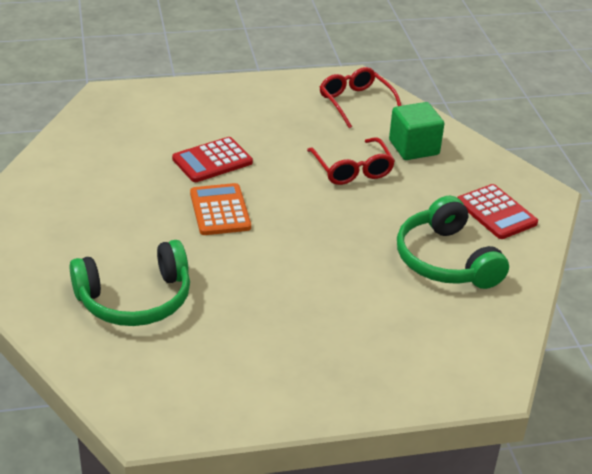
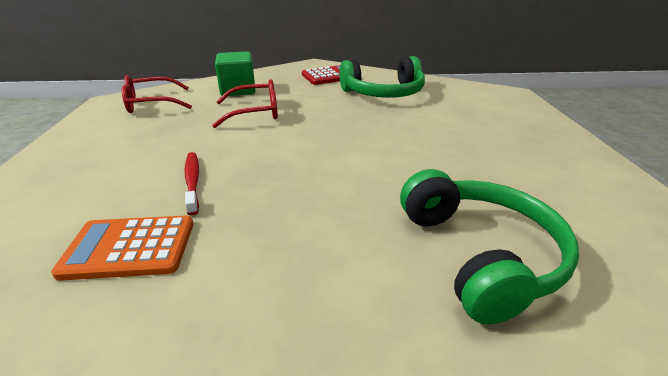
camera: 80 degrees left, 5 degrees down
(212, 161) = (192, 181): red calculator -> red toothbrush
(220, 210) = (296, 181): orange calculator -> orange calculator (129, 248)

